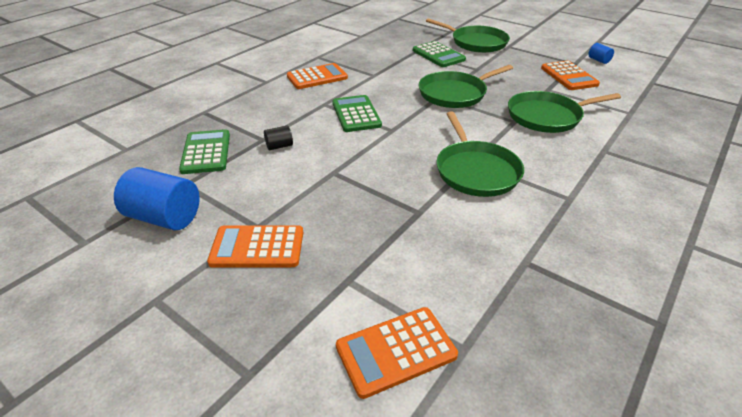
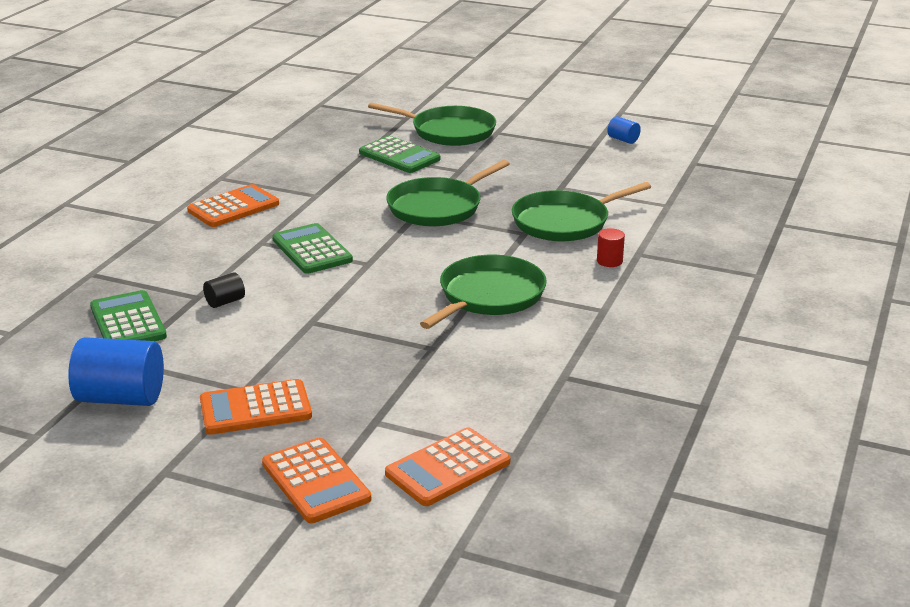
camera: 15 degrees left, 10 degrees down
(476, 171) = (488, 296): green pan -> green pan turned 120 degrees counterclockwise
(568, 76) = (585, 166): orange calculator -> orange calculator (315, 481)
(579, 154) = (609, 261): none -> red cylinder

